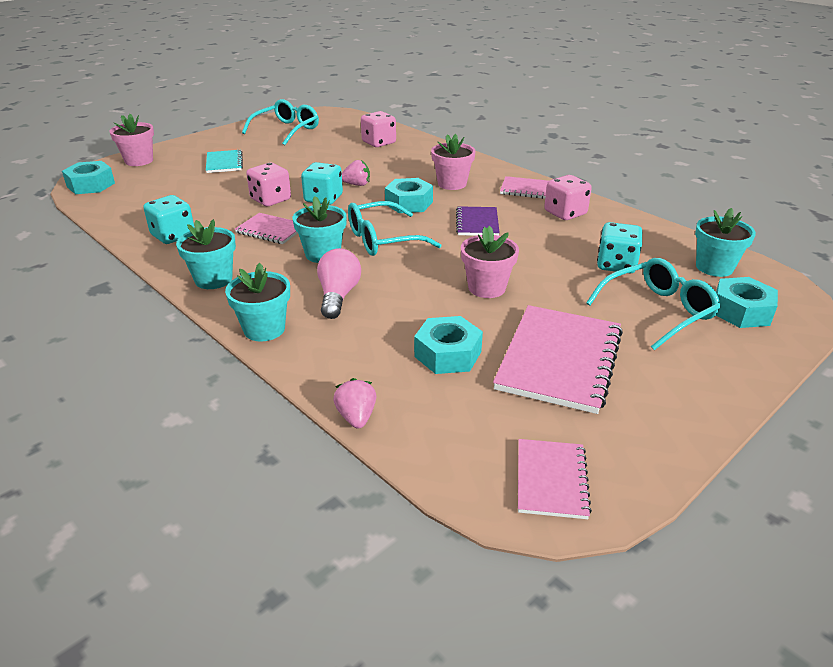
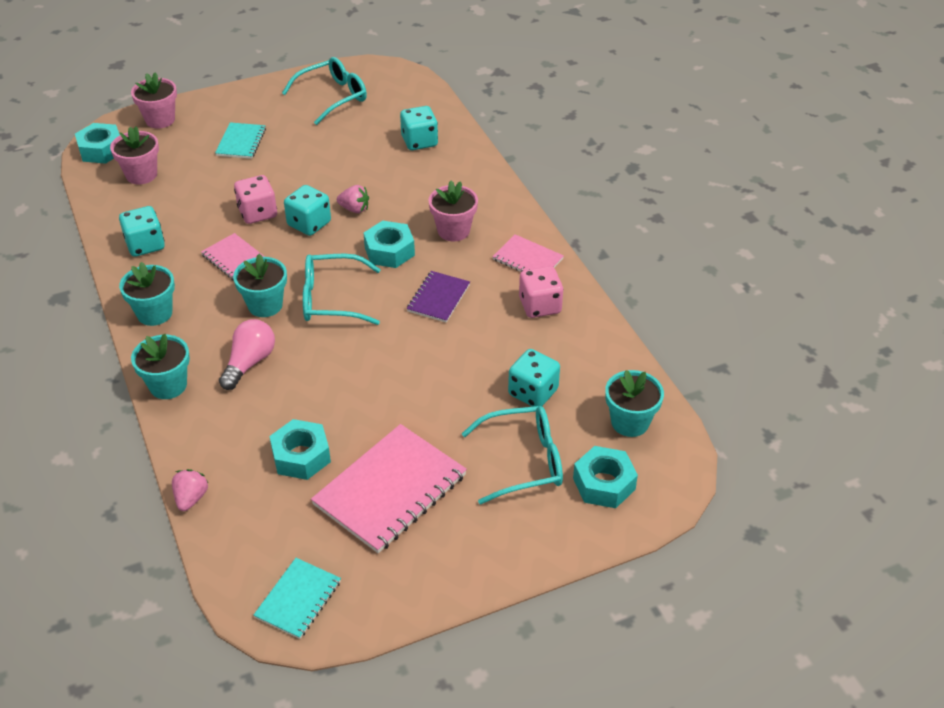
camera: 20 degrees right, 10 degrees up
(379, 143) = (419, 141): pink dice -> turquoise dice
(487, 288) = (387, 389): pink flower pot -> pink flower pot (141, 175)
(551, 480) = (298, 599): pink notebook -> turquoise notebook

